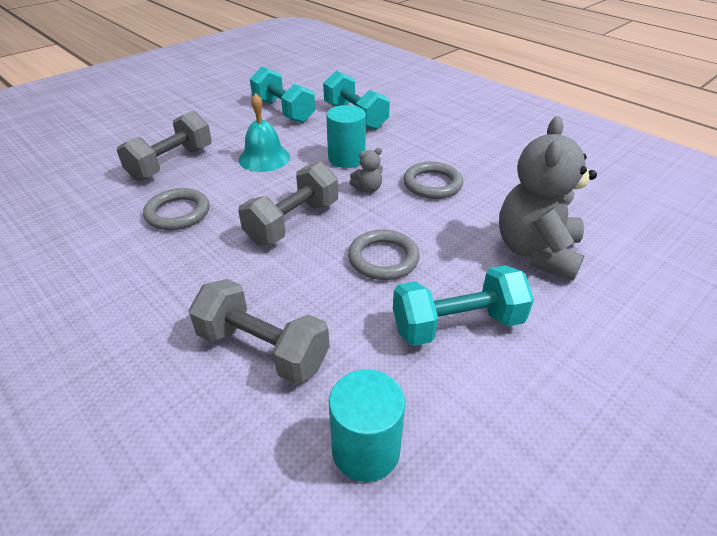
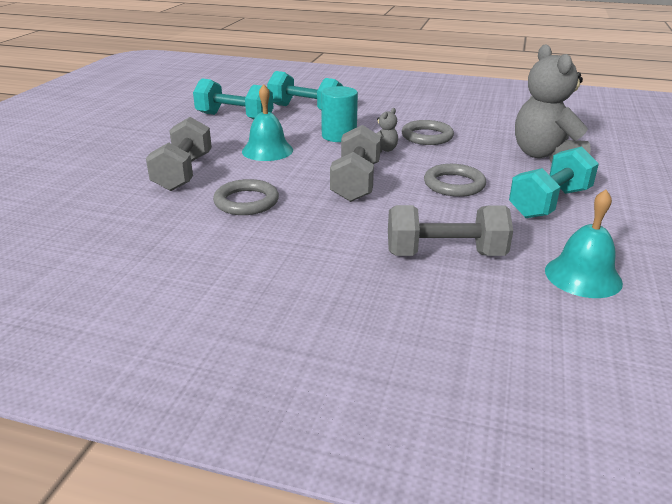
camera: 30 degrees left, 10 degrees down
(366, 450) = (583, 276): turquoise cylinder -> turquoise bell

